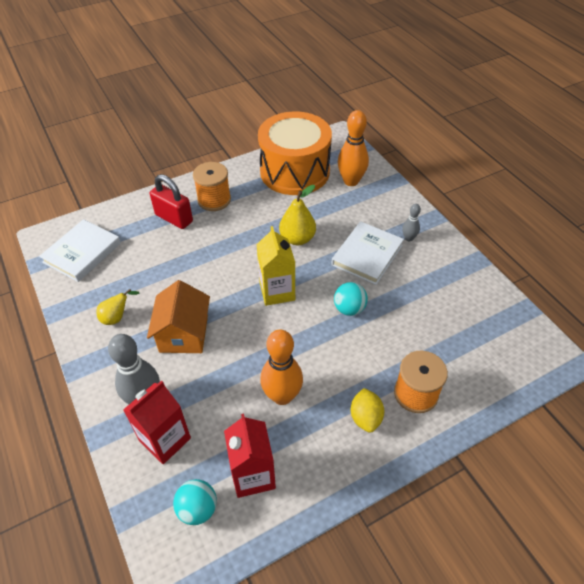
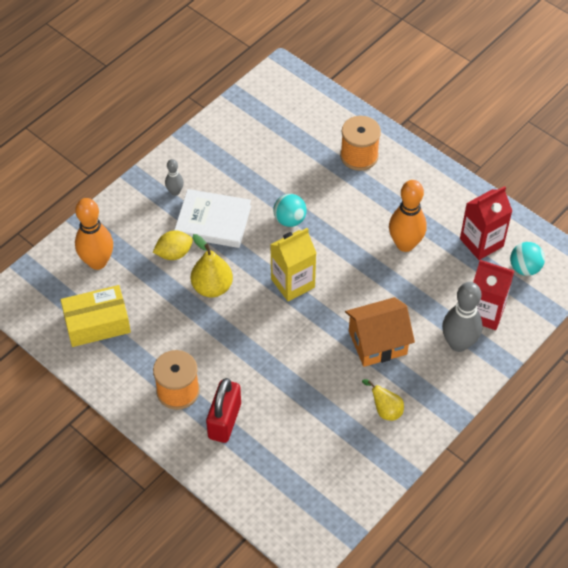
camera: 110 degrees left, 5 degrees up
(82, 253) = (315, 492): white book -> none
(294, 171) = (97, 323): orange drum -> yellow box
(365, 417) = (397, 184): yellow lemon -> yellow lemon (174, 253)

